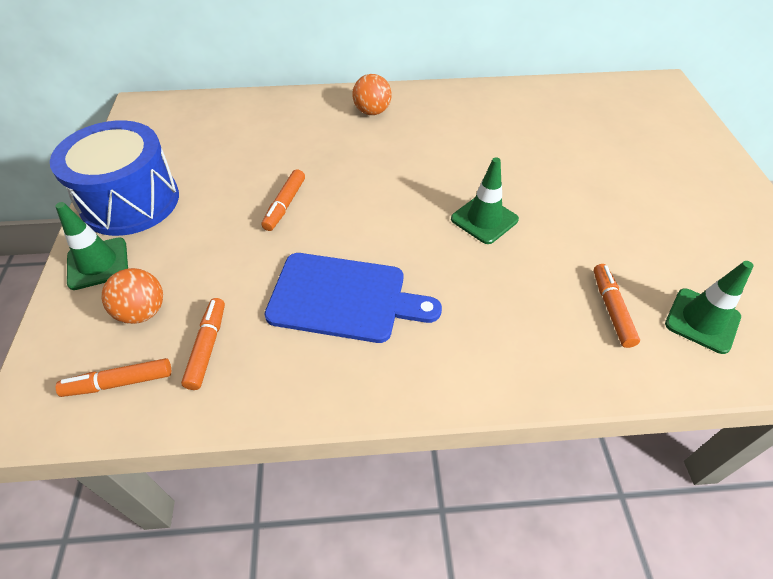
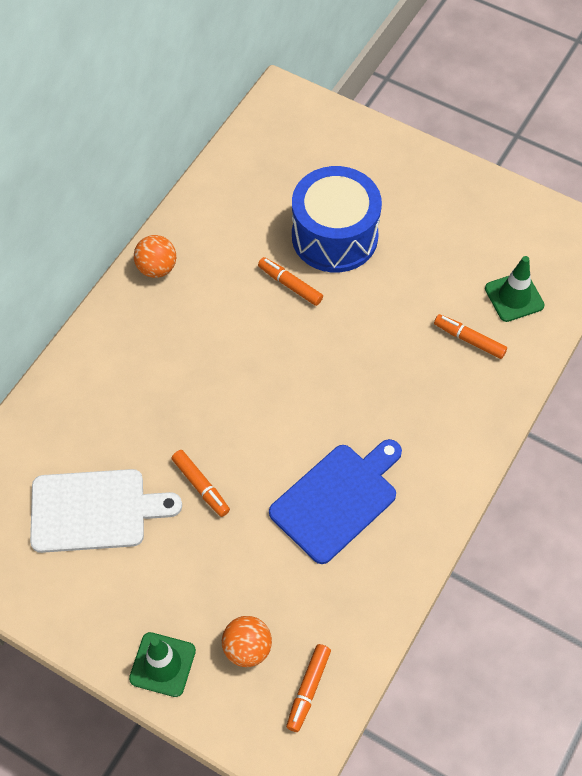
camera: 55 degrees left, 10 degrees up
(130, 201) = (95, 609): blue drum -> blue drum (334, 236)
(207, 347) = (317, 615): orange marker -> orange marker (290, 285)
(219, 161) = (94, 510): none -> white cutting board
(372, 112) = (125, 343): orange ball -> orange ball (157, 268)
(484, 219) = (331, 353): green traffic cone -> none

